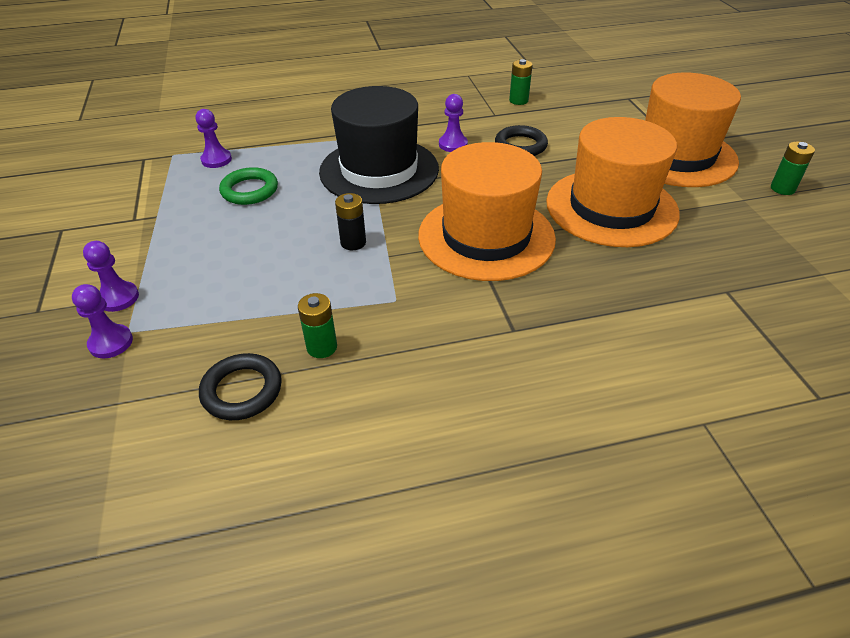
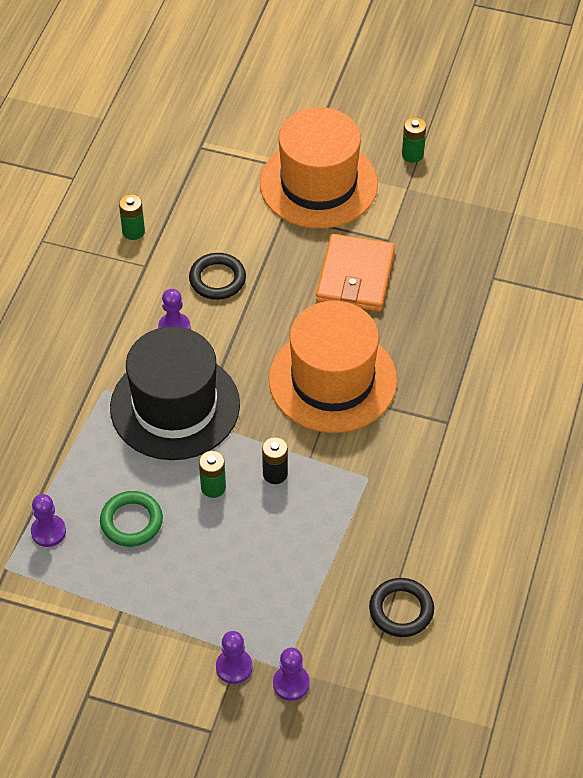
camera: 60 degrees left, 10 degrees up
(322, 347) = (388, 545): green battery -> green battery (213, 487)
(611, 207) = (355, 276): orange hat -> orange wallet

